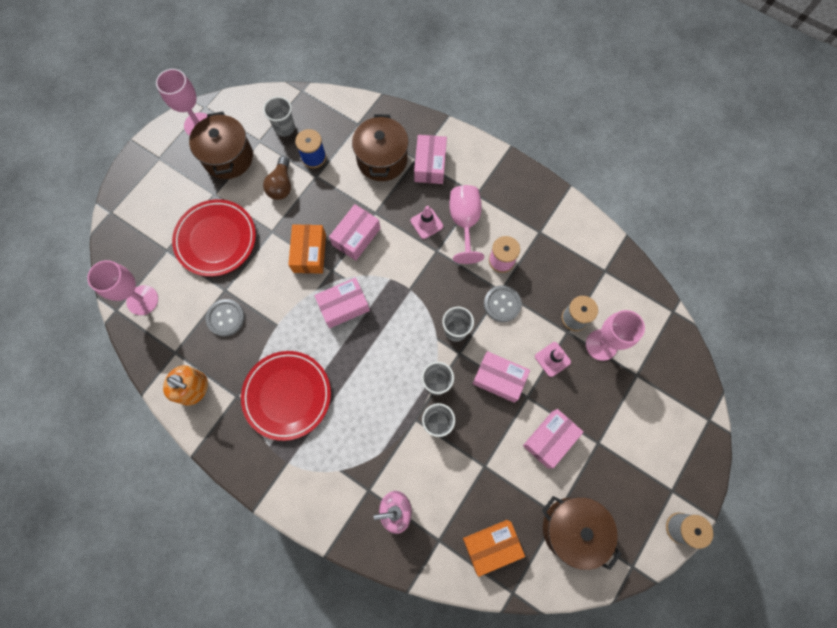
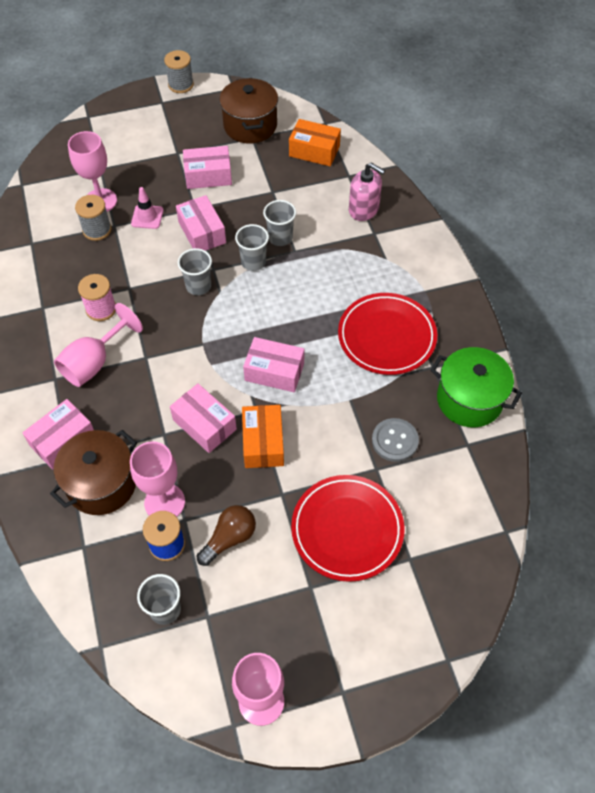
camera: 140 degrees left, 15 degrees down
(142, 300) = (470, 521): pink goblet -> pink goblet (164, 502)
(193, 388) = (469, 400): orange soap dispenser -> green pot
(228, 157) = (259, 623): brown pot -> none
(309, 253) = (263, 443): orange box -> orange box turned 45 degrees counterclockwise
(356, 237) = (204, 424): pink box -> pink box turned 60 degrees clockwise
(426, 223) = (128, 387): pink traffic cone -> none
(502, 304) = (140, 278): grey button -> none

